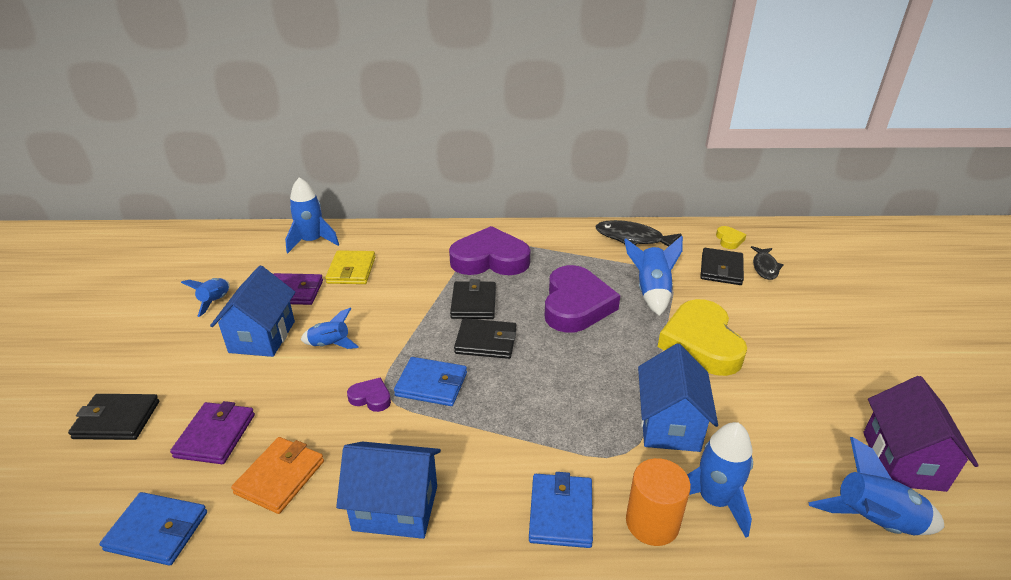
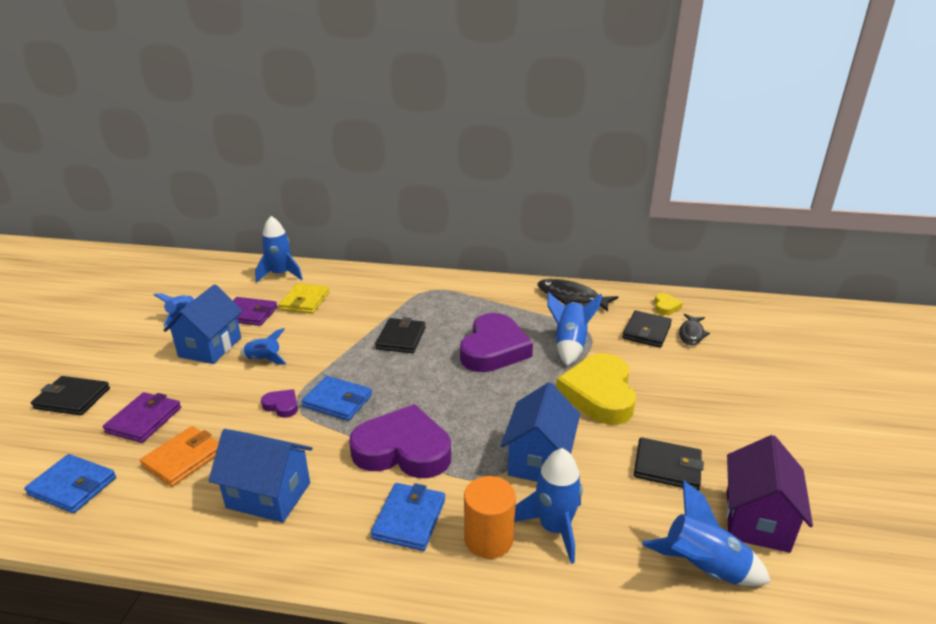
camera: 10 degrees right, 5 degrees down
(486, 341) = (399, 371): black wallet -> black wallet (667, 467)
(490, 259) = (430, 303): purple heart -> purple heart (403, 450)

